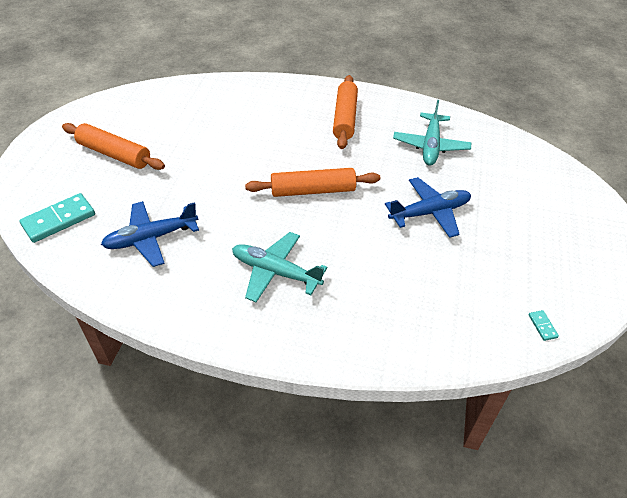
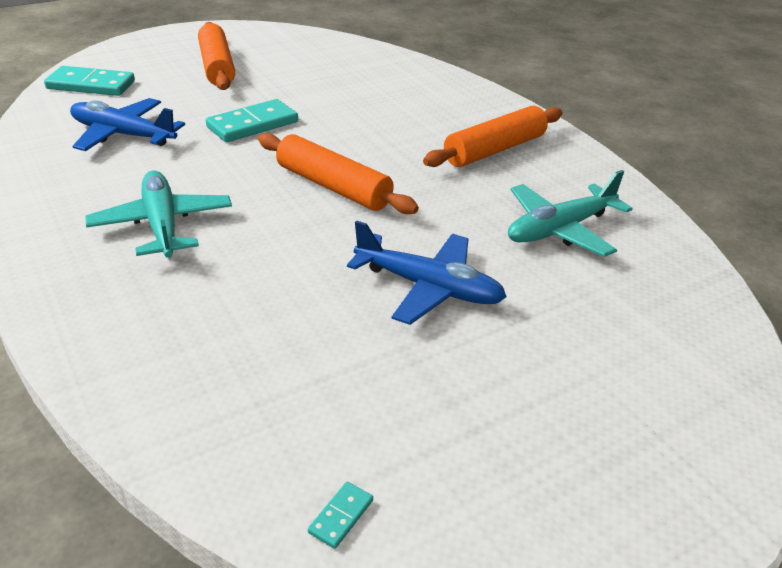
camera: 45 degrees right, 10 degrees down
(209, 181) = (252, 124): none -> turquoise domino

